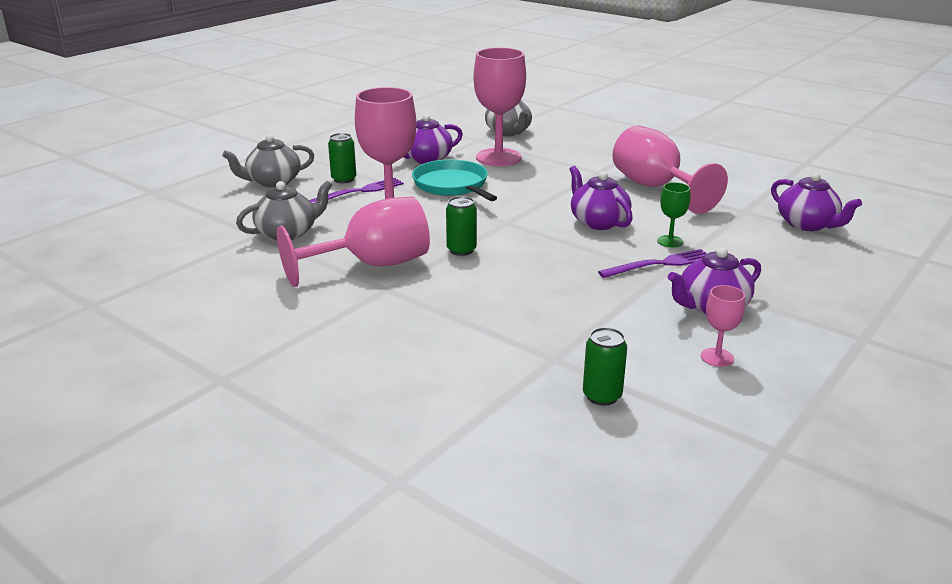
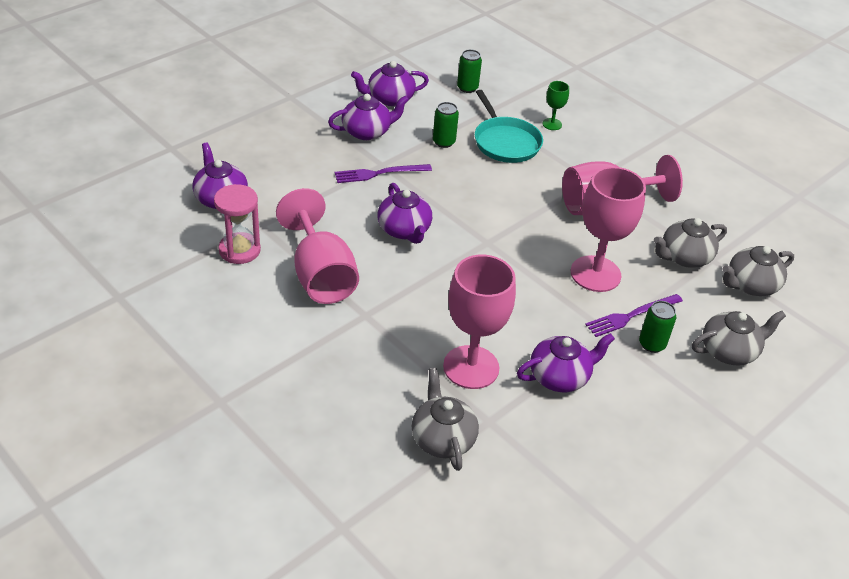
camera: 175 degrees left, 15 degrees up
(224, 220) = (751, 285): none -> grey teapot
(452, 185) = (532, 313): turquoise pan -> turquoise pan (505, 142)
(461, 250) = (532, 212): green can -> green can (443, 142)
(670, 241) = (355, 196): green goblet -> green goblet (552, 124)
(717, 357) = (389, 98): pink goblet -> purple teapot
(743, 194) = (239, 250): none -> pink hourglass

